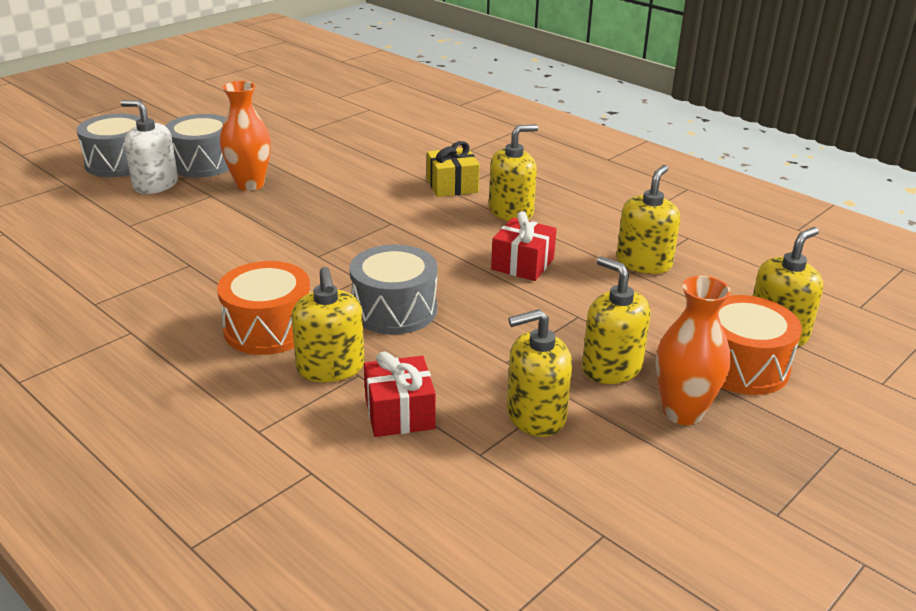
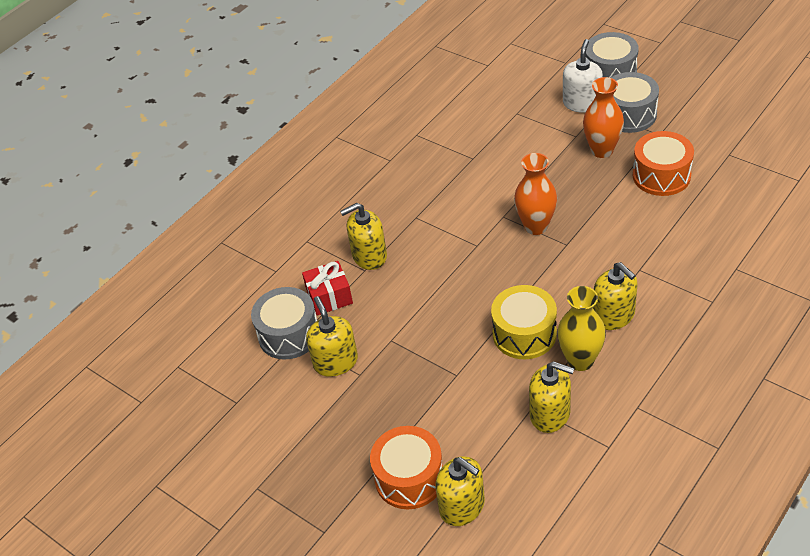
camera: 90 degrees right, 15 degrees up
(268, 328) = (405, 217): orange drum -> orange drum (661, 175)
(394, 310) = (441, 272): grey drum -> grey drum (289, 334)
(452, 186) = (649, 269): yellow gift -> none
(522, 264) = (524, 334): red gift -> yellow drum
(570, 237) = (580, 360): none -> yellow vase
(611, 367) = (393, 398): yellow soap dispenser -> none
(682, 412) = (349, 440): orange vase -> orange vase (536, 226)

